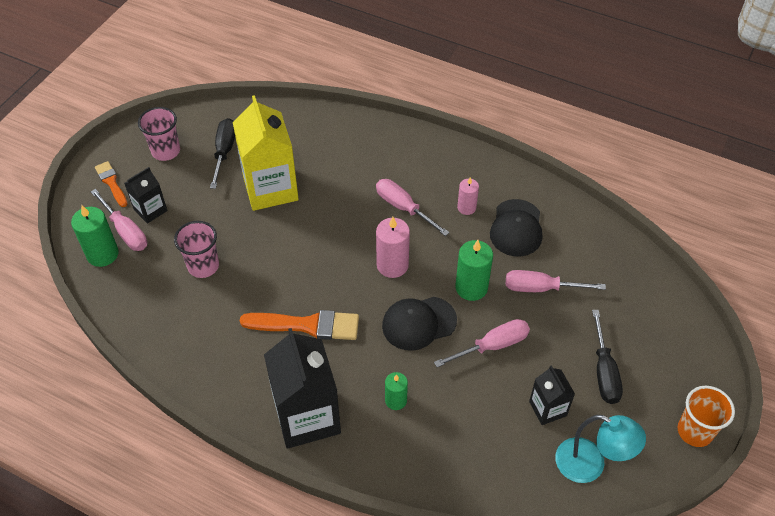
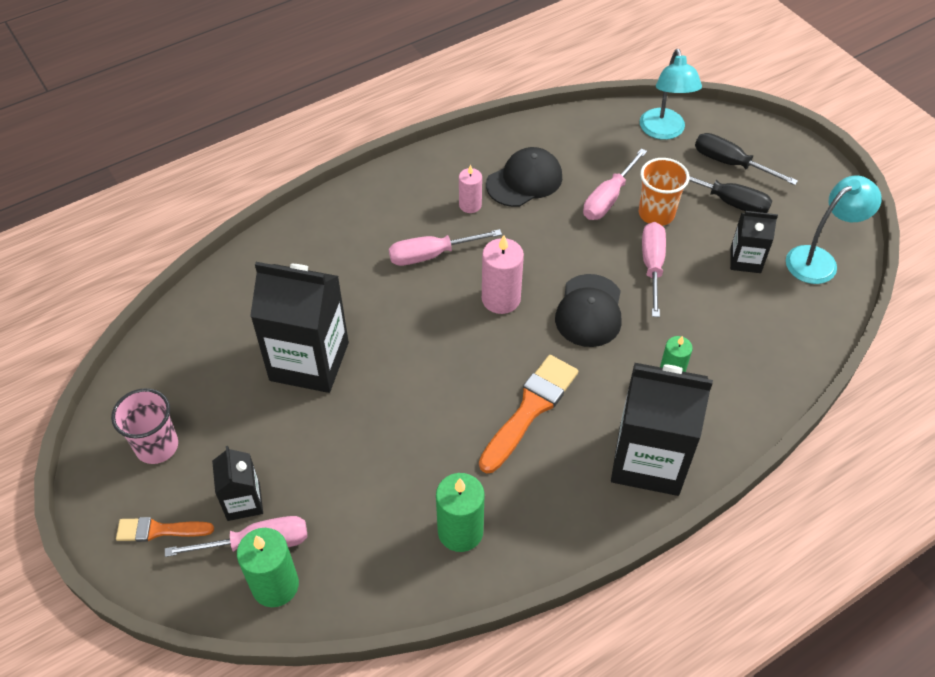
camera: 60 degrees left, 0 degrees up
(203, 266) = (376, 477): pink cup -> none
(224, 152) = (213, 384): black screwdriver -> black screwdriver (731, 163)
(270, 188) = (309, 361): yellow carton -> black carton
(471, 287) = (573, 249): green candle -> green candle (460, 531)
(516, 228) = (524, 180): black cap -> black cap turned 75 degrees counterclockwise
(647, 295) = (664, 131): none -> turquoise lamp
(695, 431) = (820, 175): orange cup -> orange cup (656, 214)

